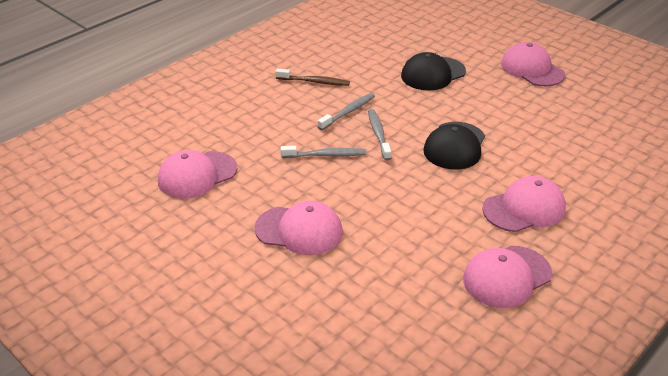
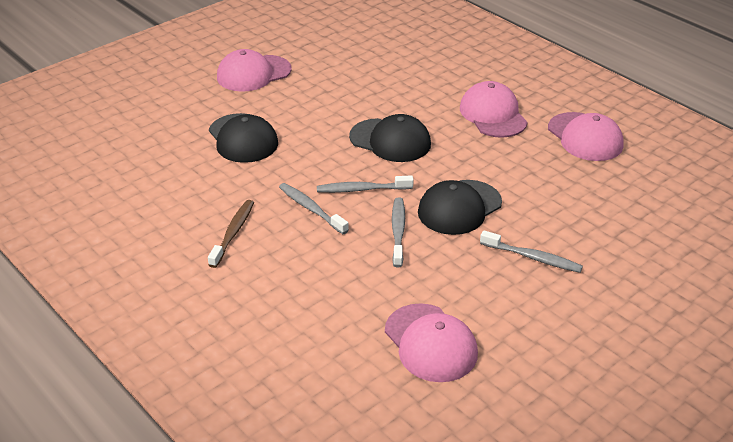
camera: 85 degrees left, 0 degrees up
(299, 230) = (532, 257): pink cap -> grey toothbrush
(363, 187) = (459, 207): none -> black cap

